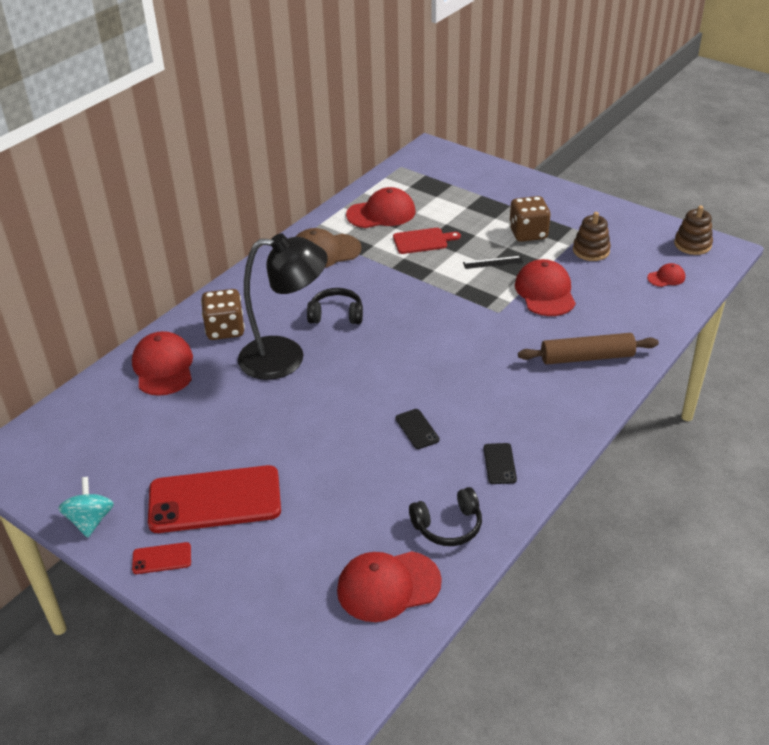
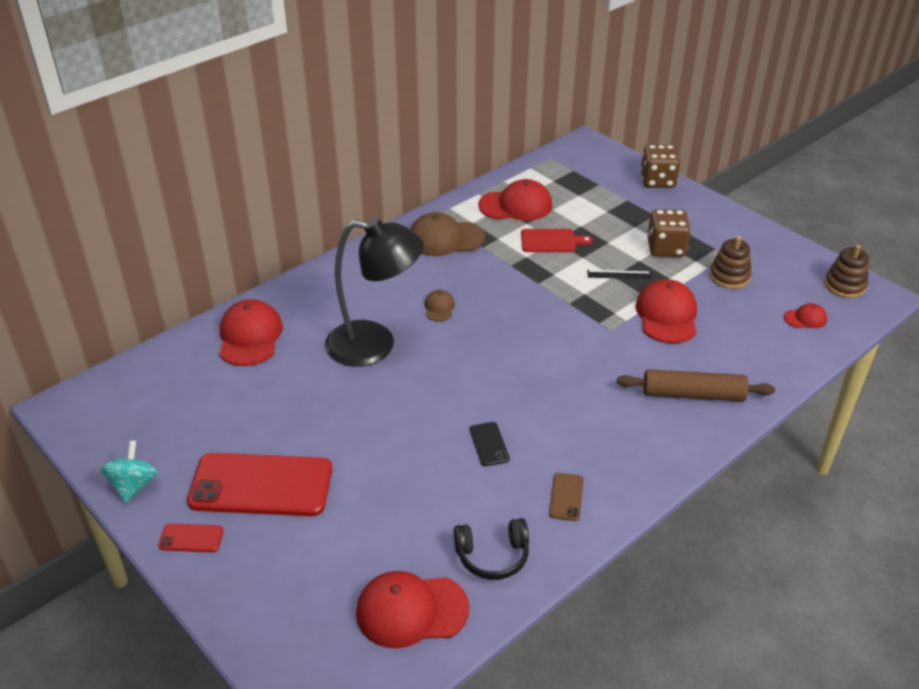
camera: 10 degrees right, 0 degrees up
(225, 329) = (322, 306): brown dice -> brown dice (657, 181)
(336, 315) = (439, 307): black headphones -> brown cap
(499, 463) = (566, 497): black phone -> brown phone

